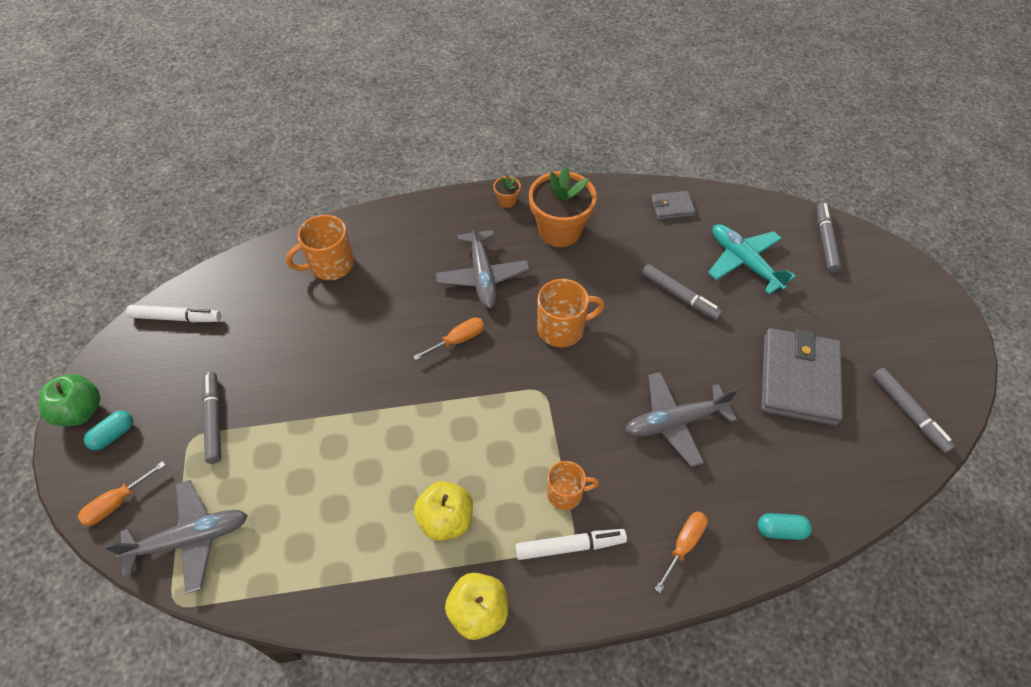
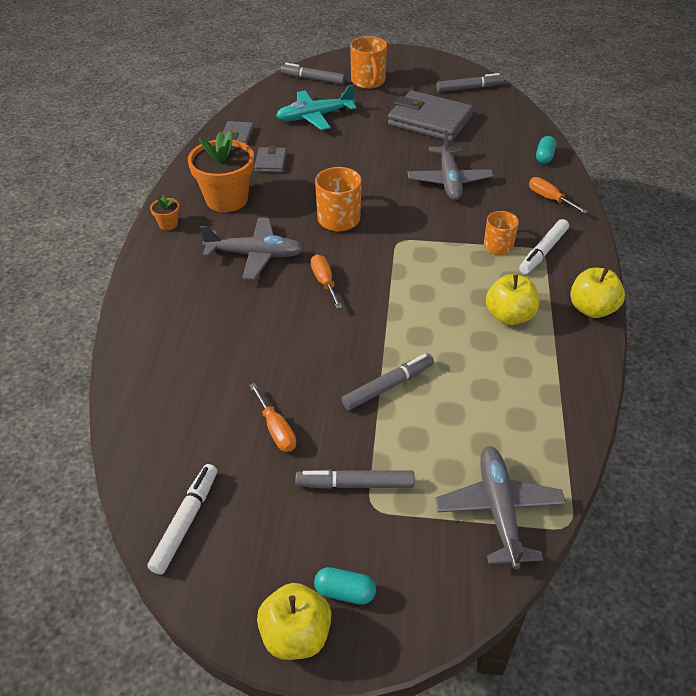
camera: 75 degrees left, 10 degrees down
(81, 411) = (296, 635): green apple -> yellow apple
(114, 435) = (345, 592): turquoise capsule -> turquoise capsule turned 45 degrees counterclockwise
(117, 503) = (441, 585): orange screwdriver -> orange screwdriver (276, 430)
(330, 265) = (179, 365): orange mug -> orange mug (368, 81)
(570, 546) = (543, 251): white marker -> white marker turned 150 degrees counterclockwise
(637, 247) = (271, 162): none -> grey wallet
(680, 296) = (333, 152): grey marker -> grey marker (388, 386)

